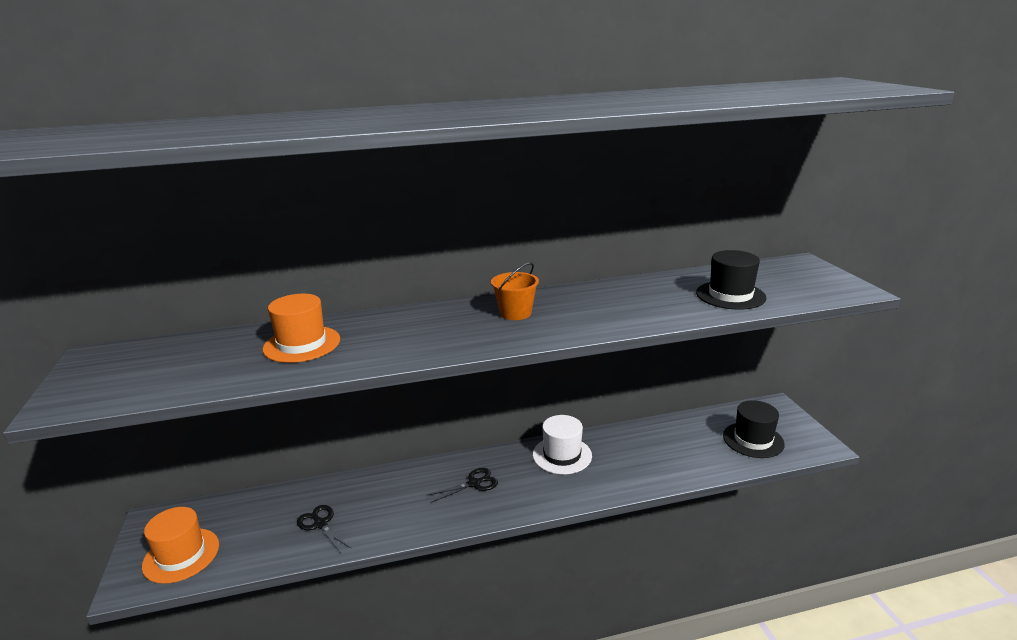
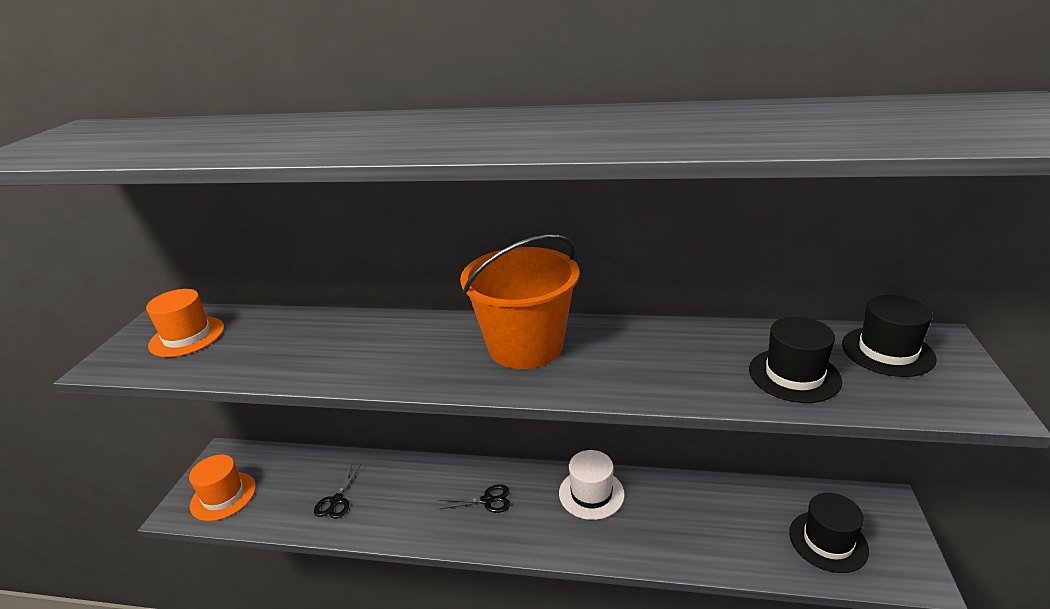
camera: 25 degrees right, 5 degrees up
(302, 344) = (311, 341): orange hat -> orange hat (187, 336)
(320, 524) = (336, 501): black scissors -> black scissors turned 150 degrees counterclockwise
(515, 313) = (525, 346): orange bucket -> orange bucket, size x2.14
(776, 273) = (887, 351): none -> black hat

